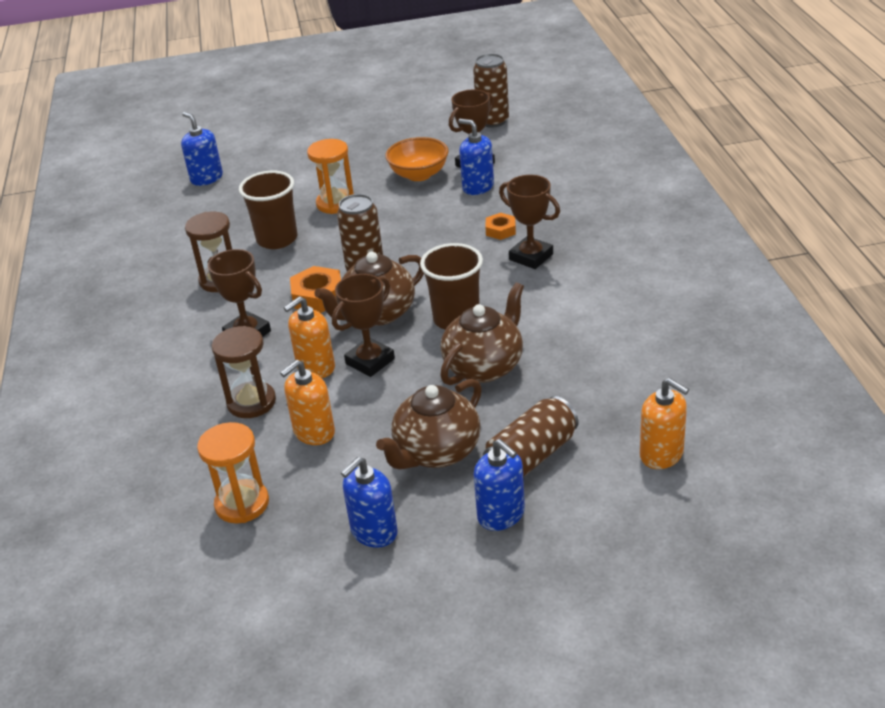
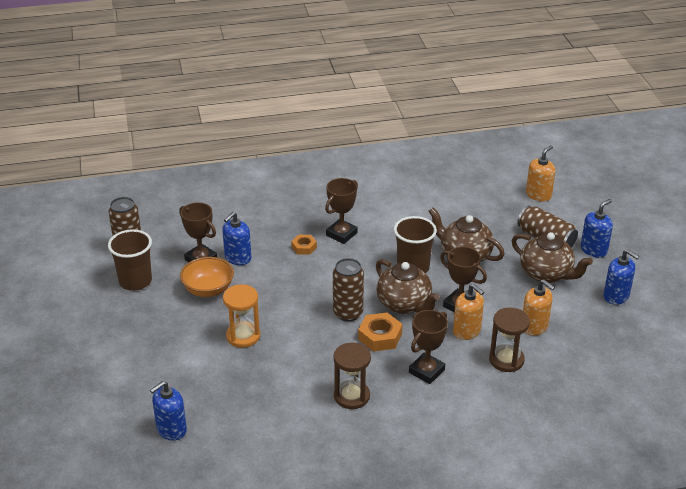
camera: 95 degrees left, 0 degrees up
(242, 504) = (604, 353): orange hourglass -> none
(277, 239) = (294, 367): brown cup -> brown cup (135, 281)

